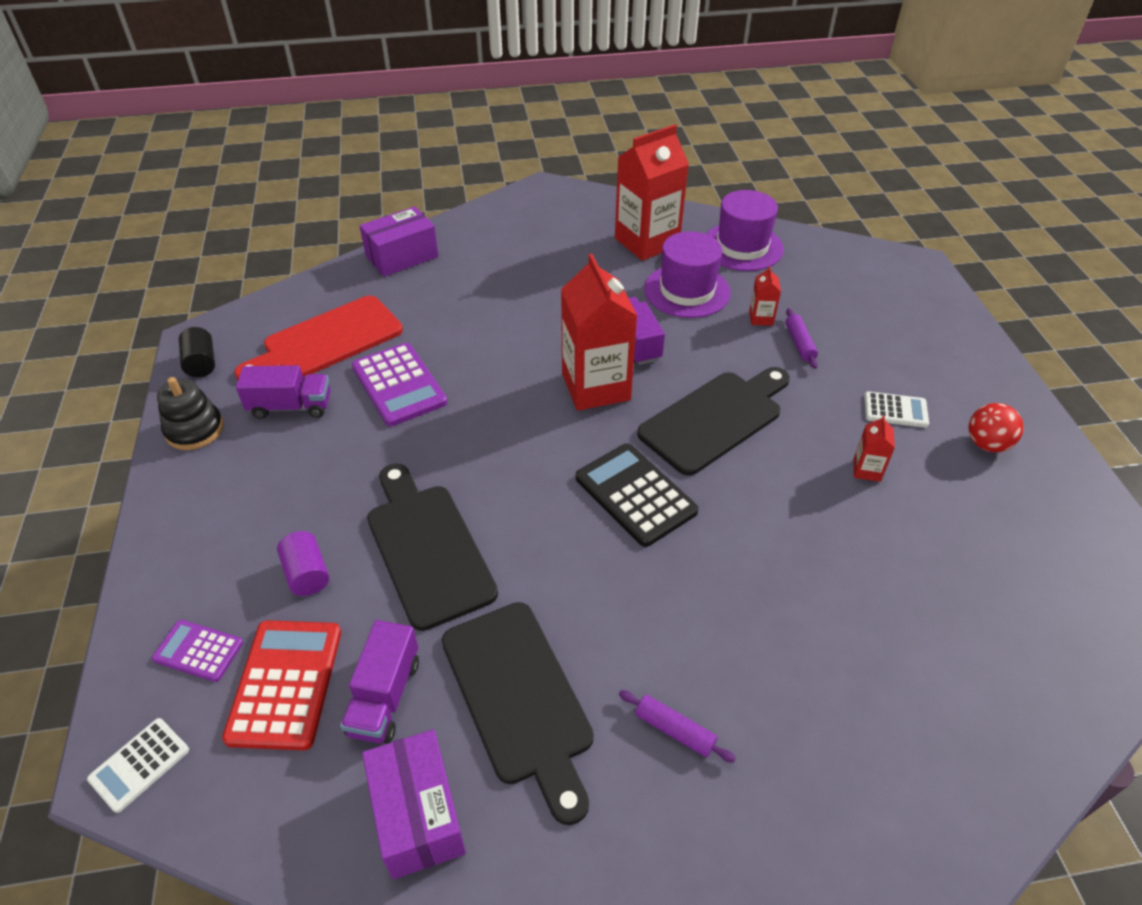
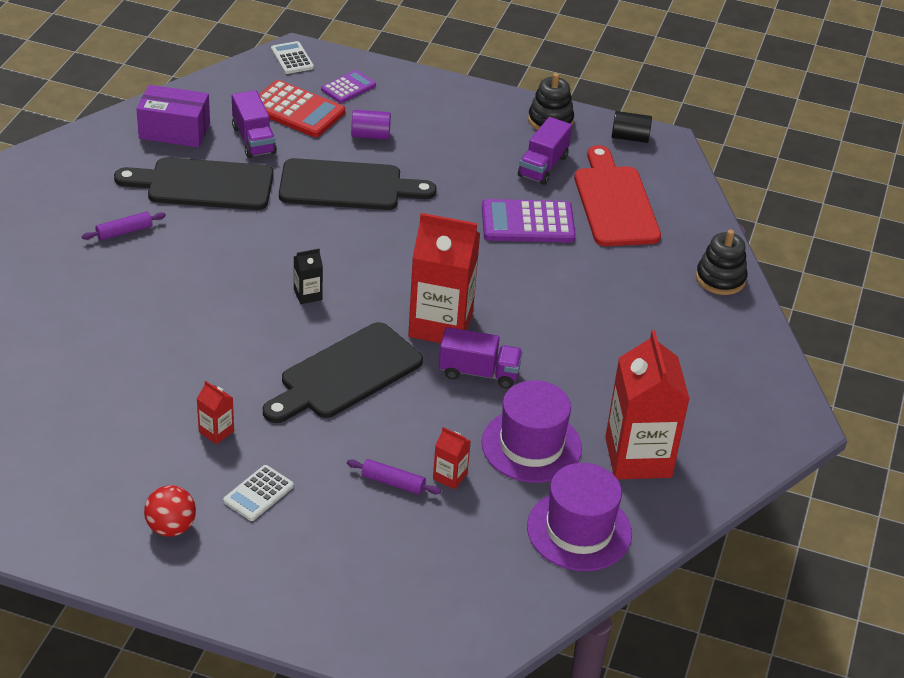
camera: 115 degrees right, 5 degrees down
(385, 696) = (253, 140): purple truck -> purple truck turned 150 degrees counterclockwise
(402, 256) = (720, 279): purple box -> black stacking toy
(635, 495) = (308, 295): black calculator -> black carton
(715, 419) = (346, 374): black cutting board -> black cutting board turned 60 degrees clockwise

